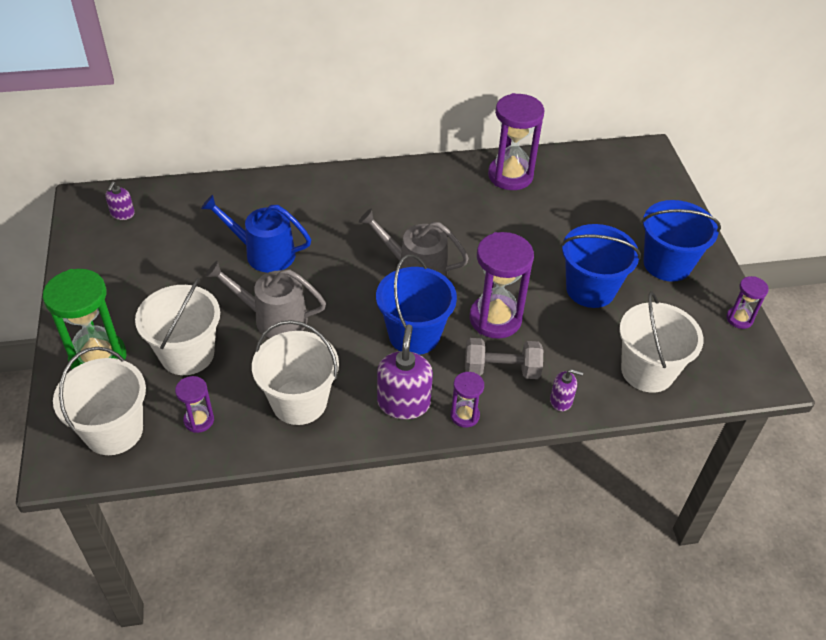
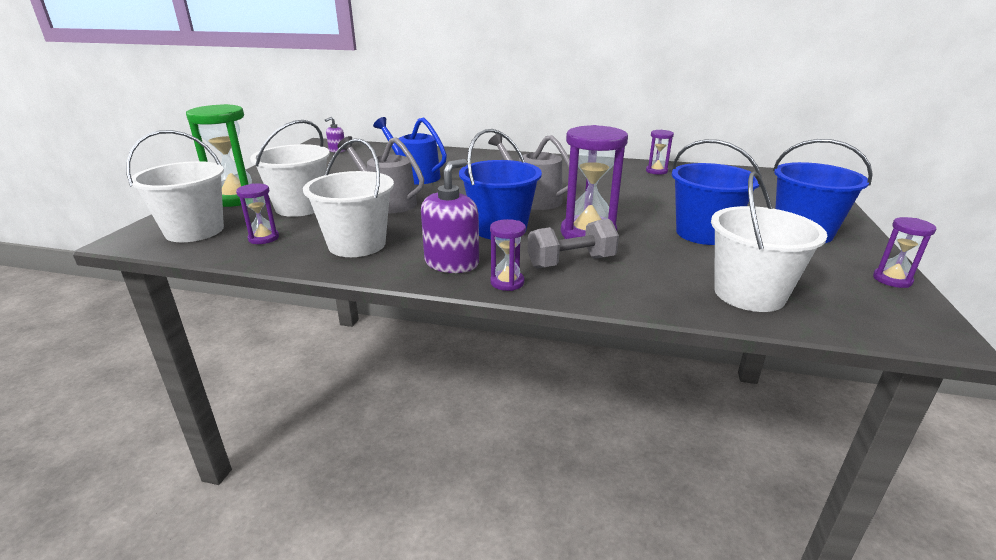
camera: 25 degrees right, 20 degrees down
(501, 370) = (571, 262): grey dumbbell -> grey dumbbell turned 45 degrees counterclockwise
(510, 176) = (656, 171): purple hourglass -> purple hourglass, size x0.51
(561, 400) = (626, 294): purple soap dispenser -> none

